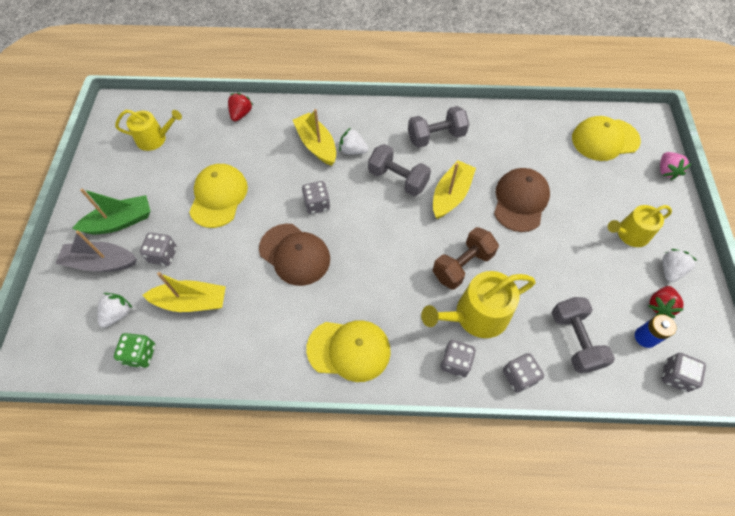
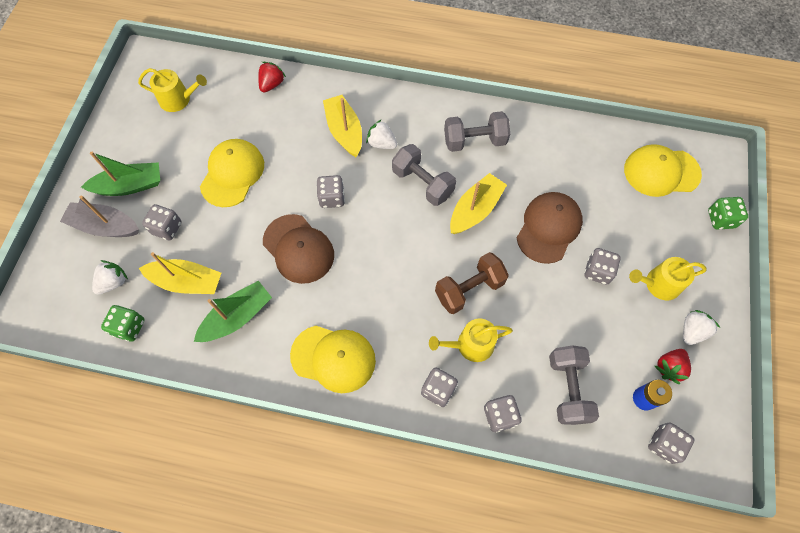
camera: 10 degrees right, 5 degrees up
(247, 327) = (237, 317): none -> green boat
(475, 315) = (470, 345): yellow watering can -> yellow watering can, size x0.66
(573, 231) = (597, 271): none -> grey dice
(666, 171) = (721, 219): pink strawberry -> green dice

